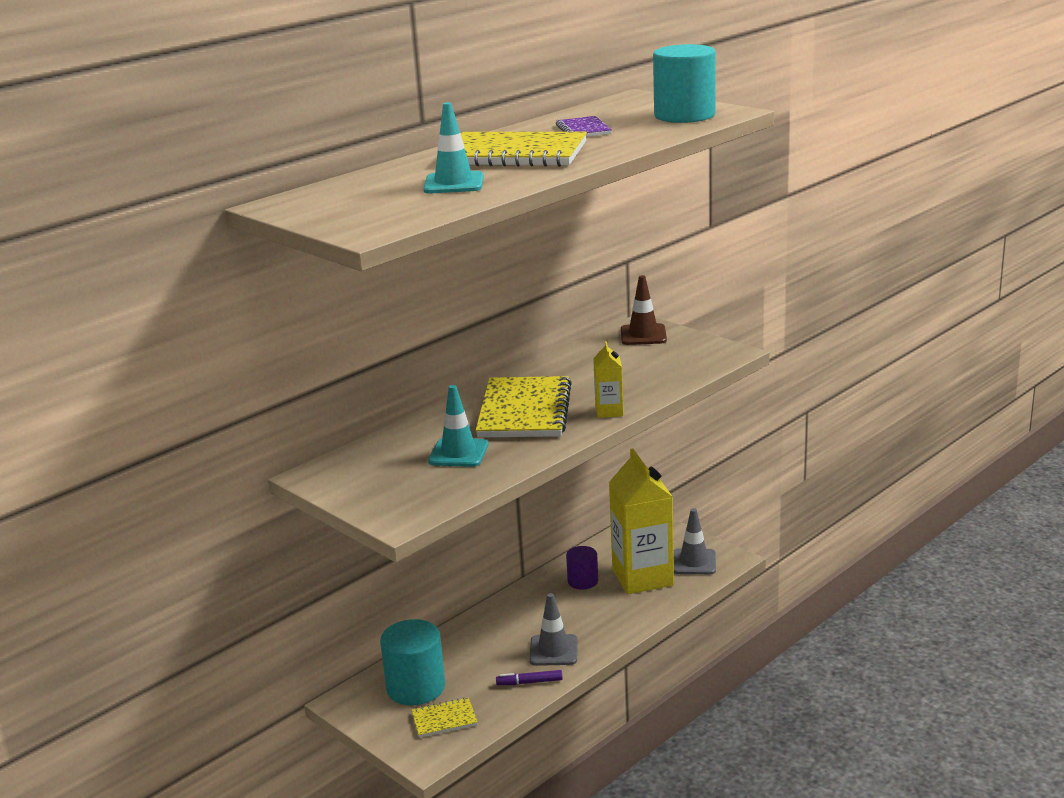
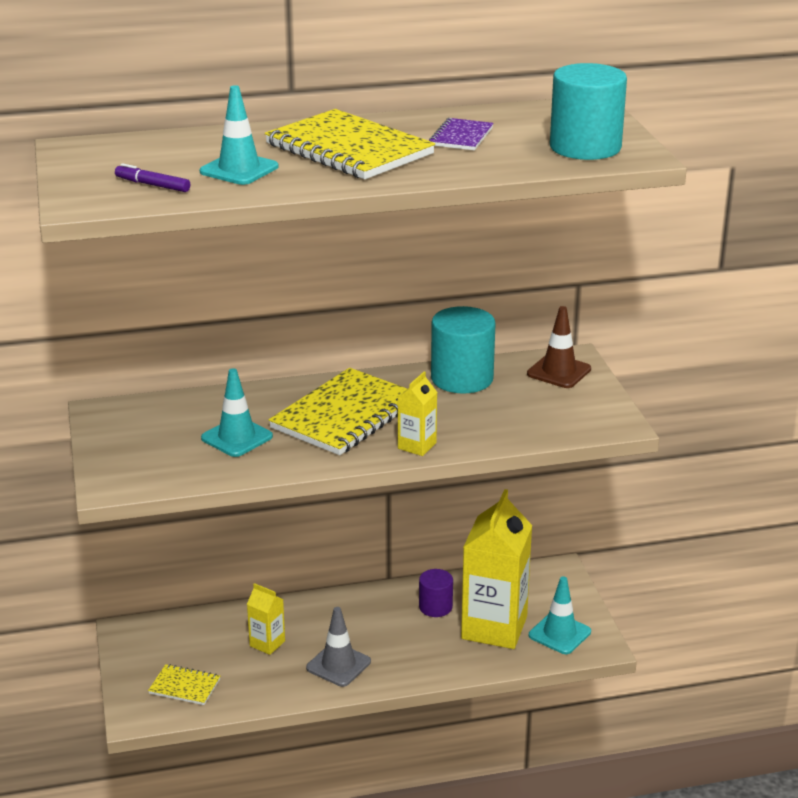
camera: 30 degrees right, 5 degrees up
(416, 687) = (192, 645): turquoise cylinder -> turquoise cylinder (462, 378)
(478, 660) = (267, 643): none -> yellow carton
(529, 682) = (287, 686): purple marker -> purple marker (152, 185)
(694, 562) = (559, 633): grey traffic cone -> turquoise traffic cone

